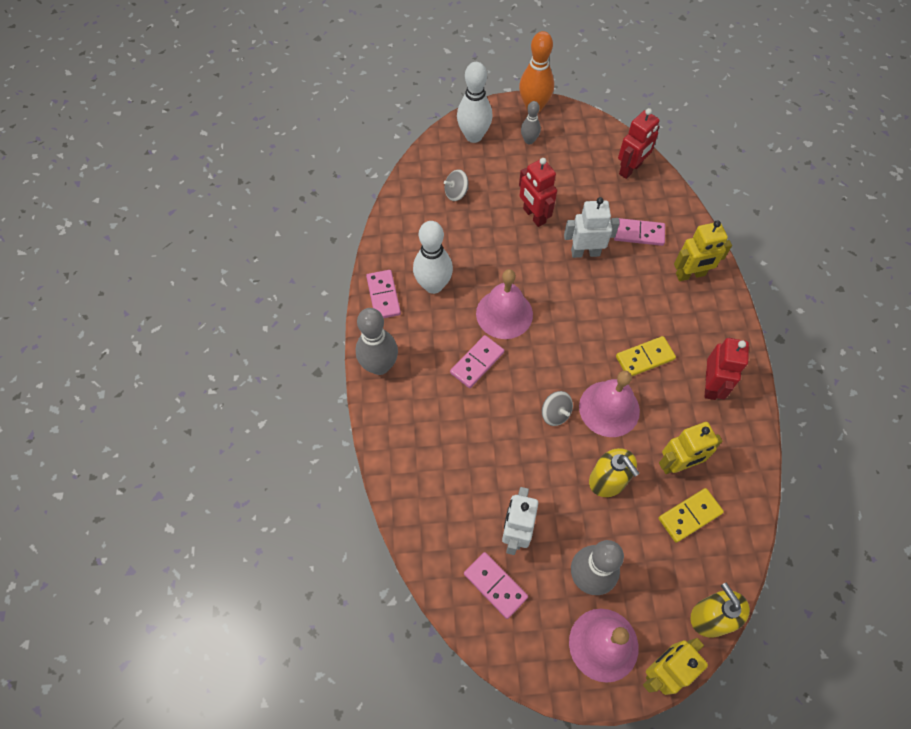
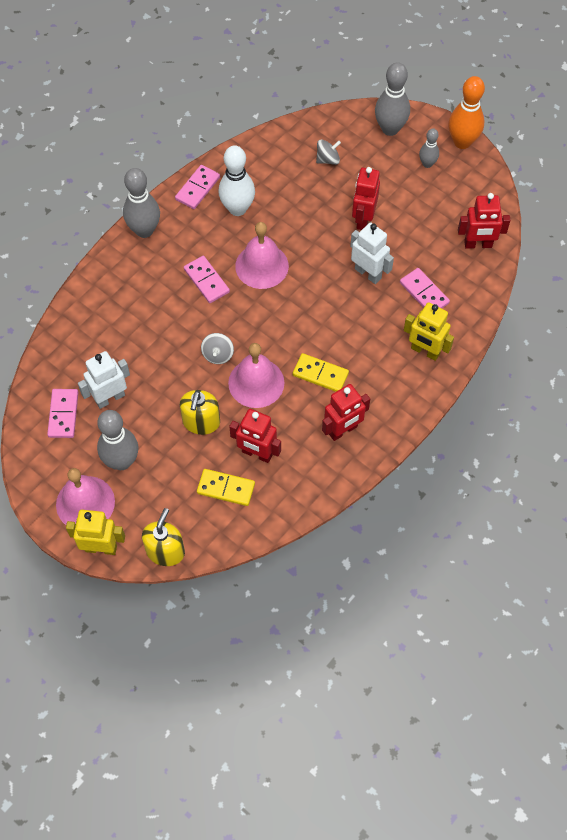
camera: 45 degrees right, 0 degrees up
(456, 193) = (327, 159): grey spinning top -> grey spinning top turned 135 degrees clockwise
(474, 136) = (390, 129): white bowling pin -> grey bowling pin
(477, 362) = (206, 281): pink domino -> pink domino turned 60 degrees clockwise
(677, 464) = (257, 453): yellow robot -> red robot

